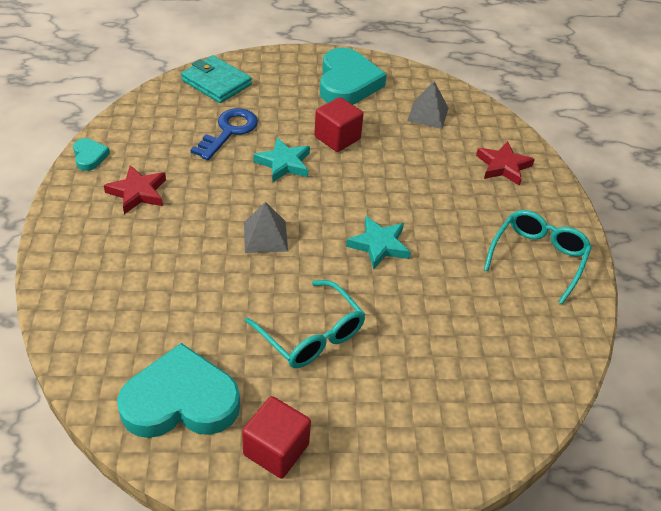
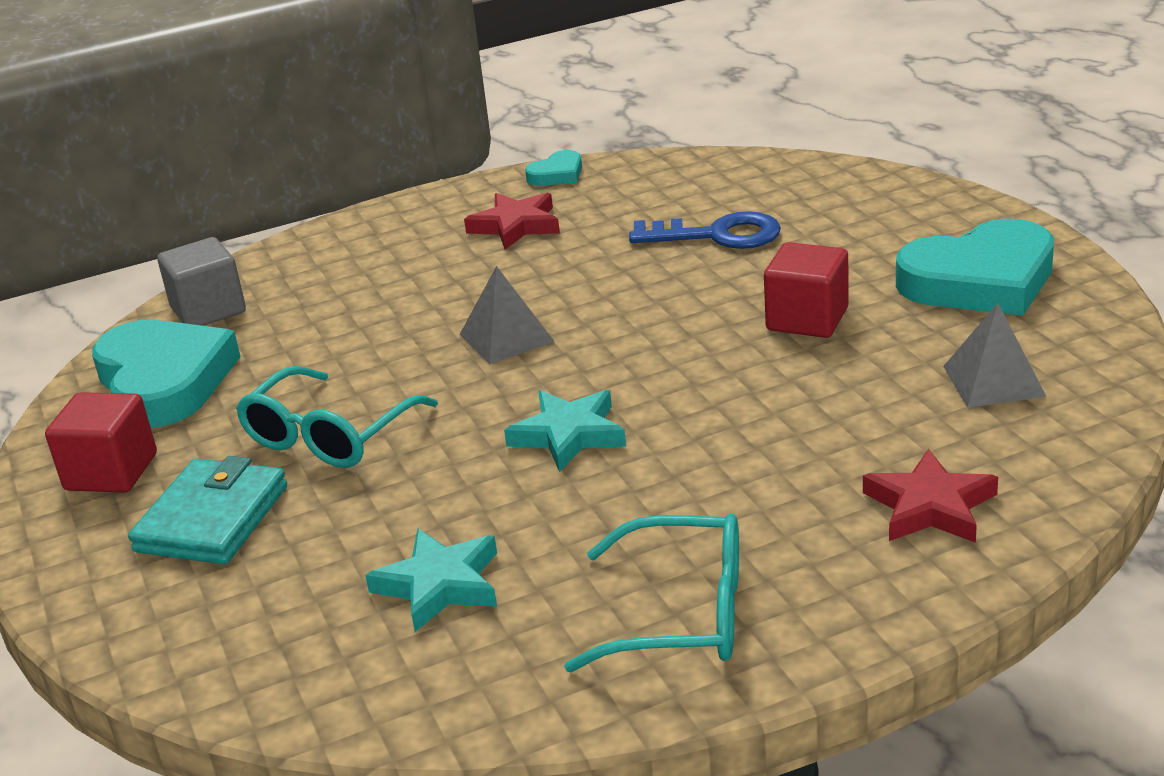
camera: 75 degrees right, 15 degrees down
(101, 358) = (208, 310): none -> grey cube
(216, 83) = (826, 187): turquoise wallet -> turquoise wallet (212, 519)
(284, 163) = (688, 298): turquoise star -> turquoise star (439, 585)

